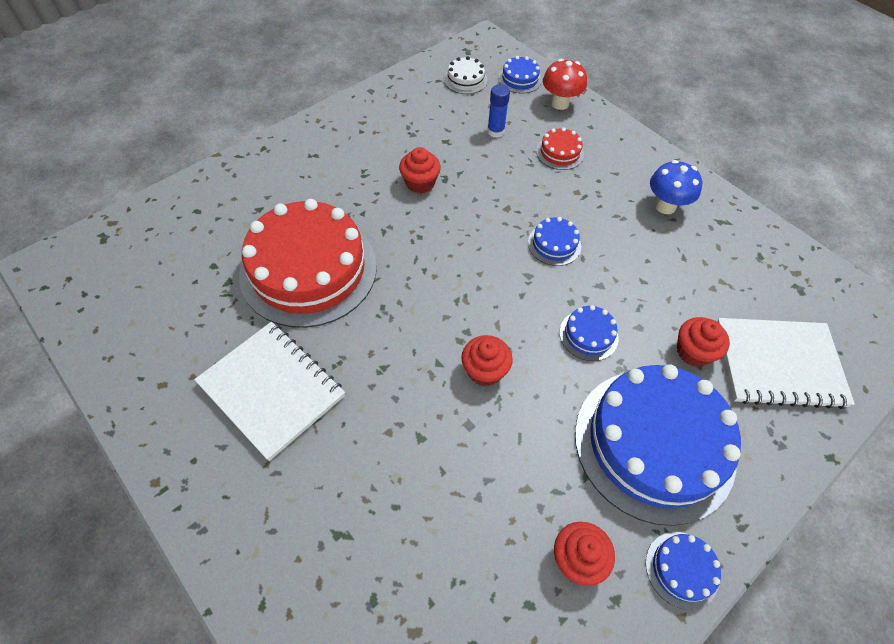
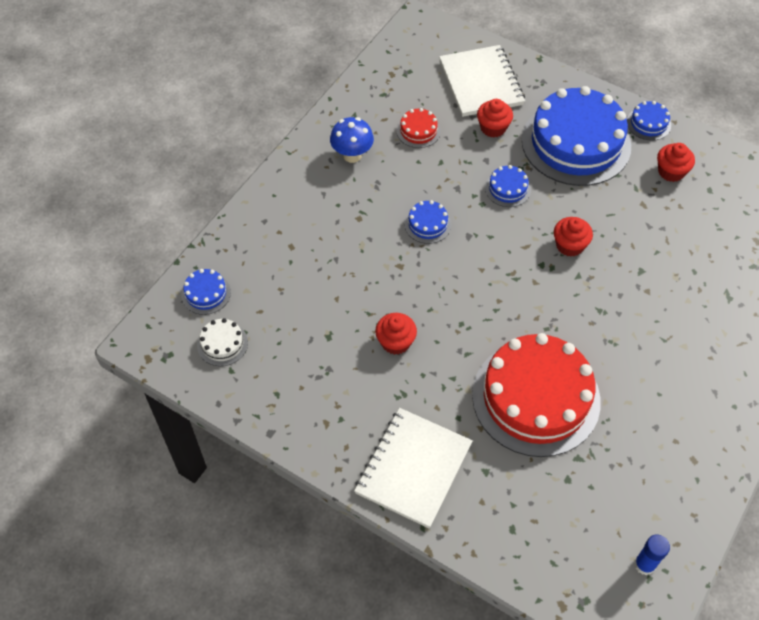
camera: 105 degrees left, 0 degrees up
(272, 390) = (656, 378): white notebook -> white notebook (413, 468)
(495, 131) = (299, 297): blue glue stick -> blue glue stick (644, 564)
(560, 103) = (236, 251): red mushroom -> none
(560, 152) = (311, 239): red cake -> red cake (418, 131)

